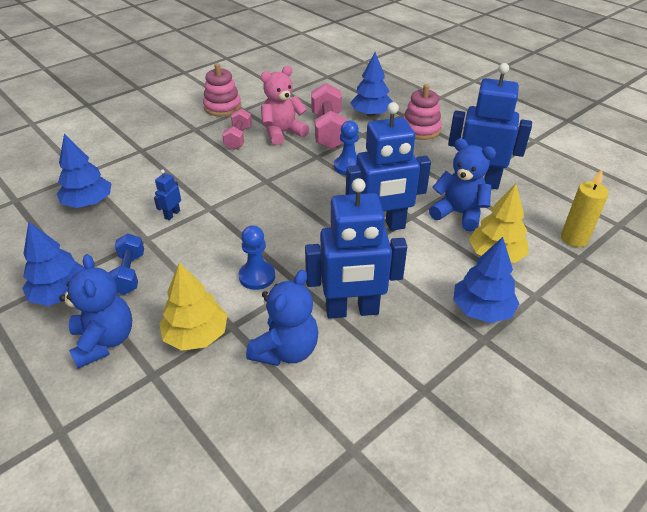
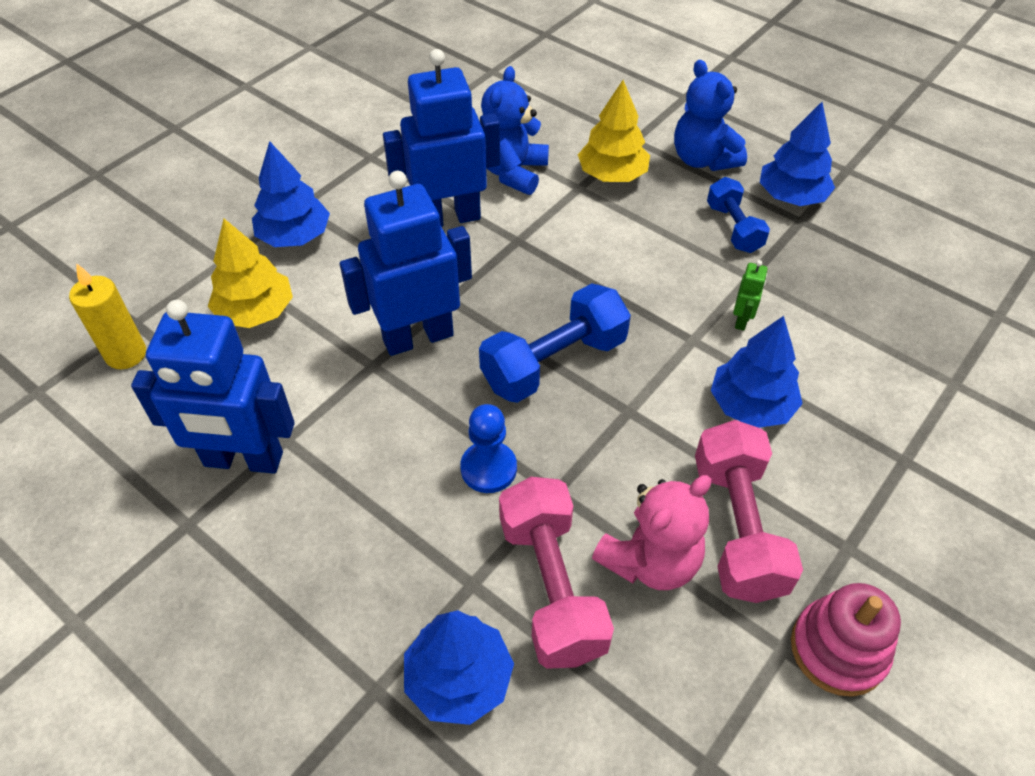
camera: 170 degrees right, 10 degrees up
(88, 203) = (883, 325): blue tree -> blue tree (751, 405)
(172, 214) = (742, 320): blue robot -> green robot
(238, 138) = (737, 527): pink dumbbell -> pink dumbbell, size x1.62
(257, 276) = (574, 243): blue pawn -> none
(299, 205) = (554, 362): none -> blue dumbbell
(420, 130) = (336, 624): pink stacking toy -> none
(459, 214) = (293, 380): blue teddy bear -> none

